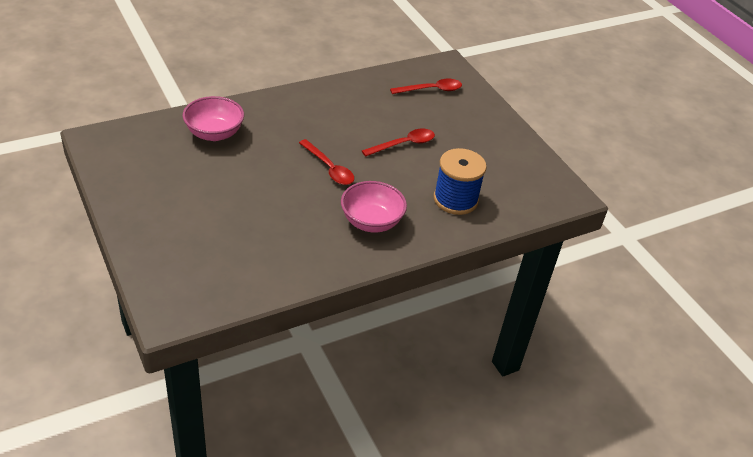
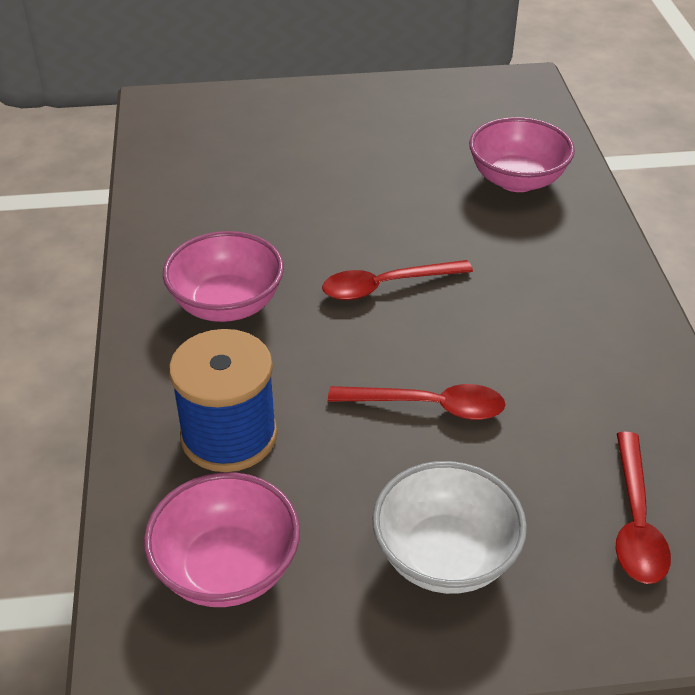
camera: 115 degrees right, 0 degrees up
(403, 144) = (428, 406): red spoon -> red spoon turned 75 degrees counterclockwise
(475, 131) = (445, 556): none -> white bowl
(518, 184) = (227, 568): none -> pink bowl

